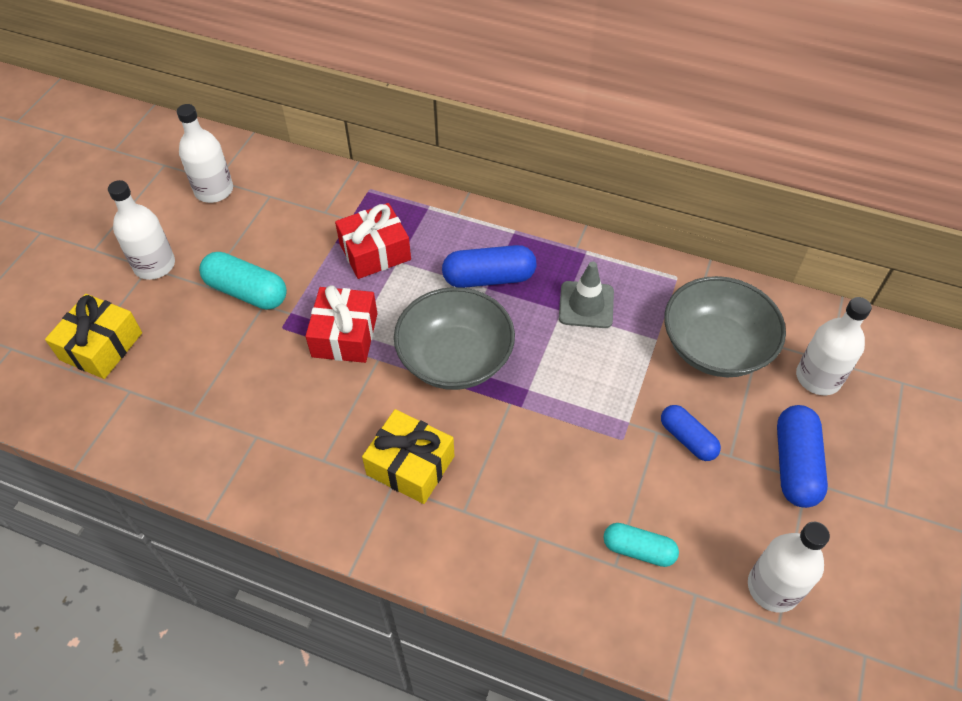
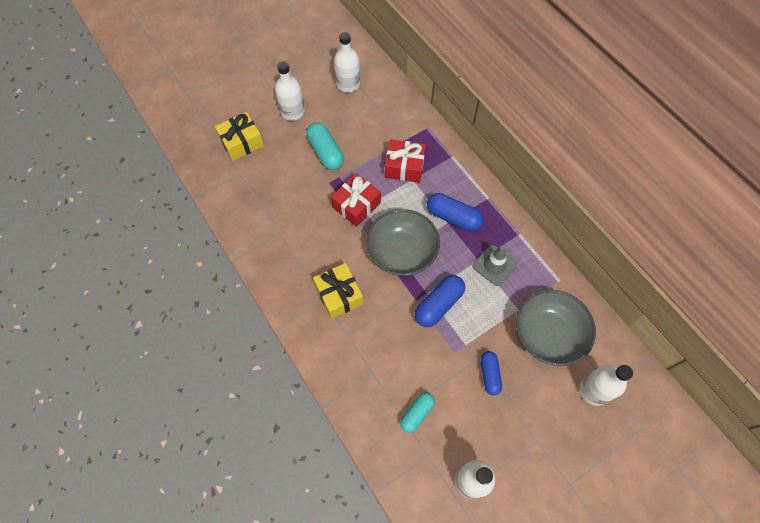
camera: 35 degrees right, 10 degrees up
(638, 550) = (417, 413): turquoise capsule -> turquoise capsule turned 75 degrees clockwise
(795, 465) = (537, 428): blue capsule -> blue capsule (438, 305)

